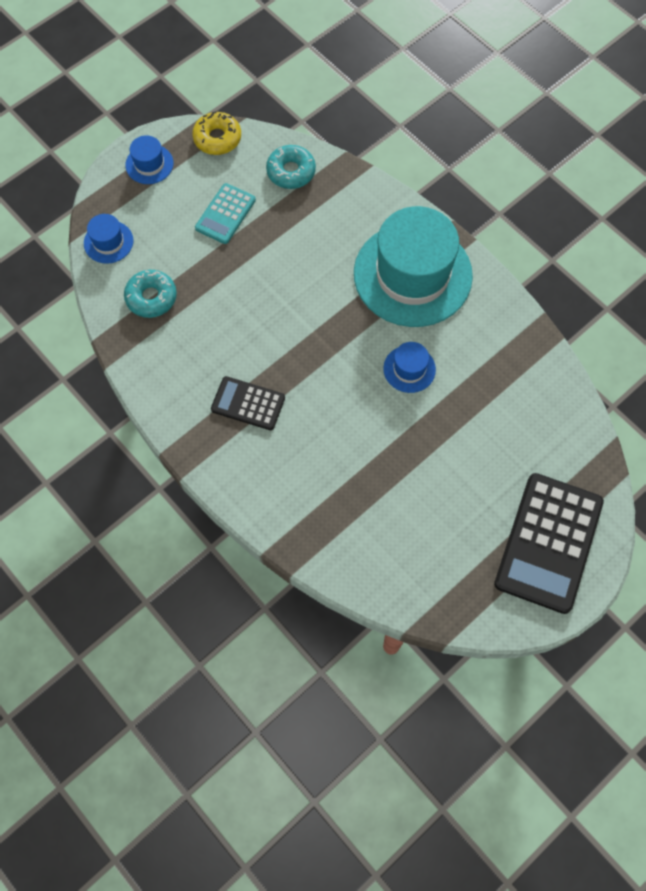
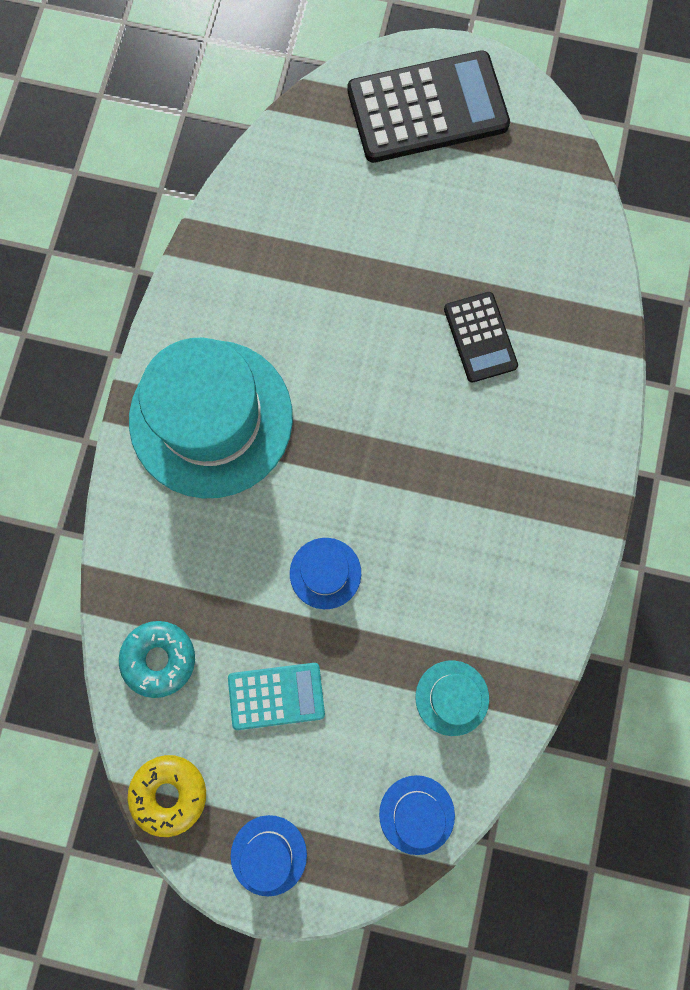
camera: 125 degrees left, 10 degrees up
(151, 297) = (452, 697): turquoise donut -> turquoise hat
(248, 403) = (498, 487): black calculator -> black calculator (480, 337)
(409, 369) = (334, 347): blue hat -> blue hat (325, 573)

